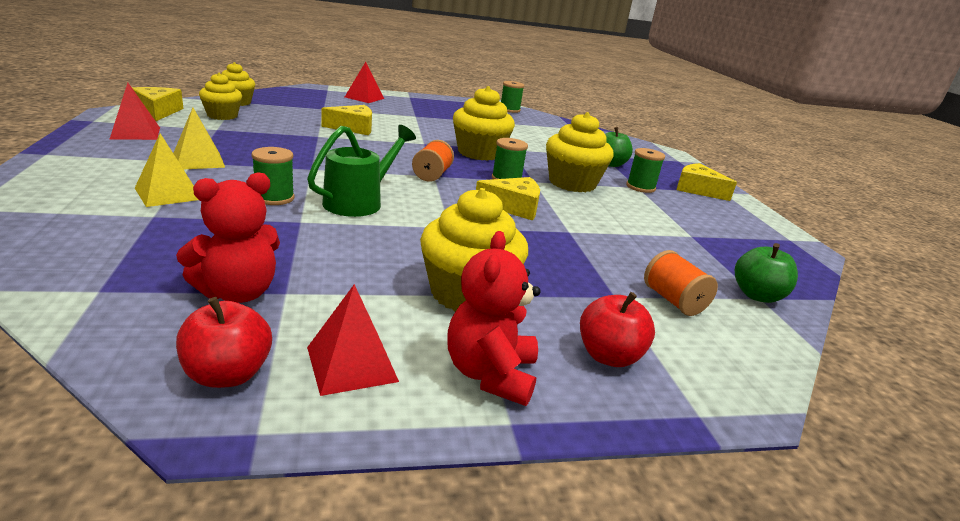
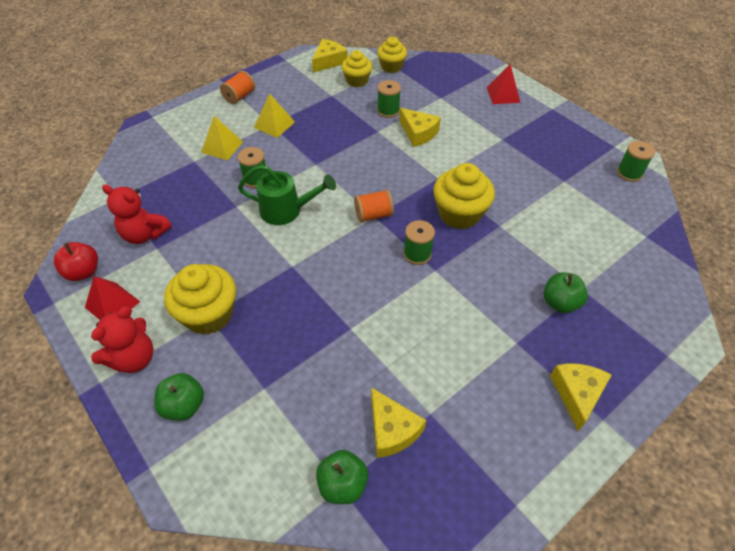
camera: 65 degrees right, 25 degrees up
(135, 133) = (286, 81): red pyramid -> none
(490, 374) = (134, 358): red teddy bear -> red teddy bear turned 150 degrees clockwise
(513, 207) = (362, 281): yellow cheese -> yellow cheese (392, 430)
(572, 183) = (462, 294): yellow cupcake -> none
(608, 356) = (184, 405): red apple -> green apple
(640, 187) = (518, 345): green spool -> green spool (388, 111)
(673, 301) = (284, 425): orange spool -> orange spool (239, 97)

